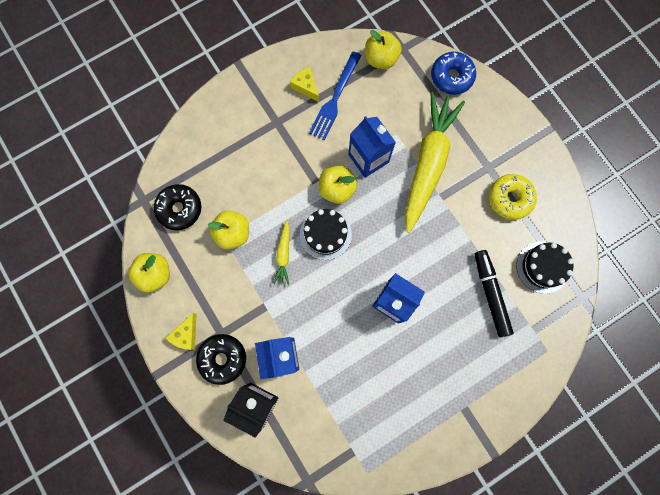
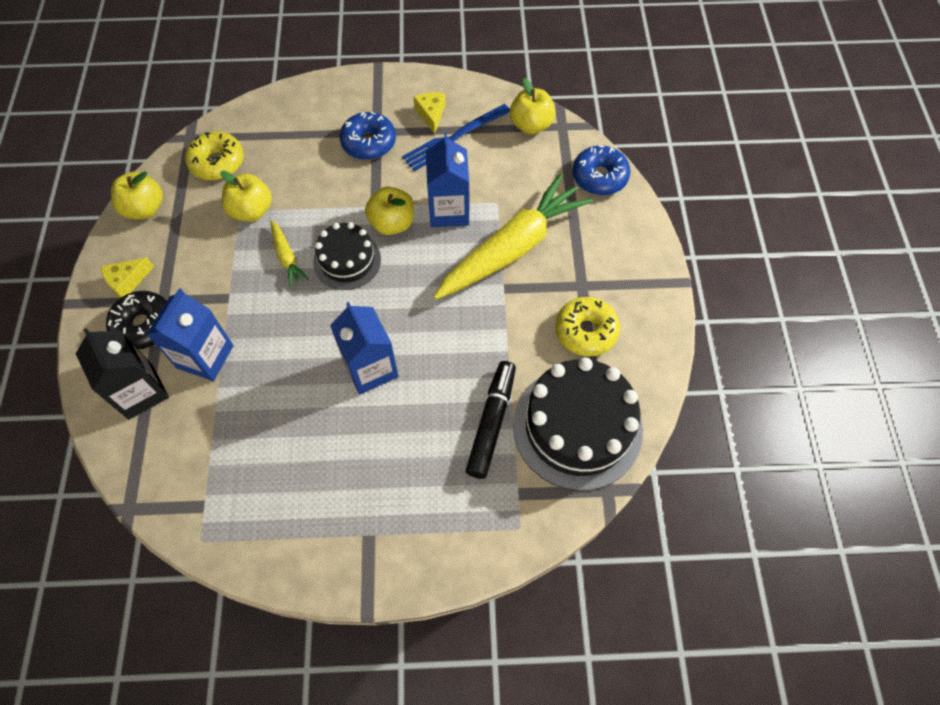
camera: 30 degrees right, 15 degrees down
(179, 209) = (217, 162): black donut -> yellow donut
(277, 134) = (369, 143): none -> blue donut
(283, 255) = (287, 258): yellow carrot -> yellow carrot turned 60 degrees counterclockwise
(542, 267) = (577, 427): black cake -> black cake, size x1.71

